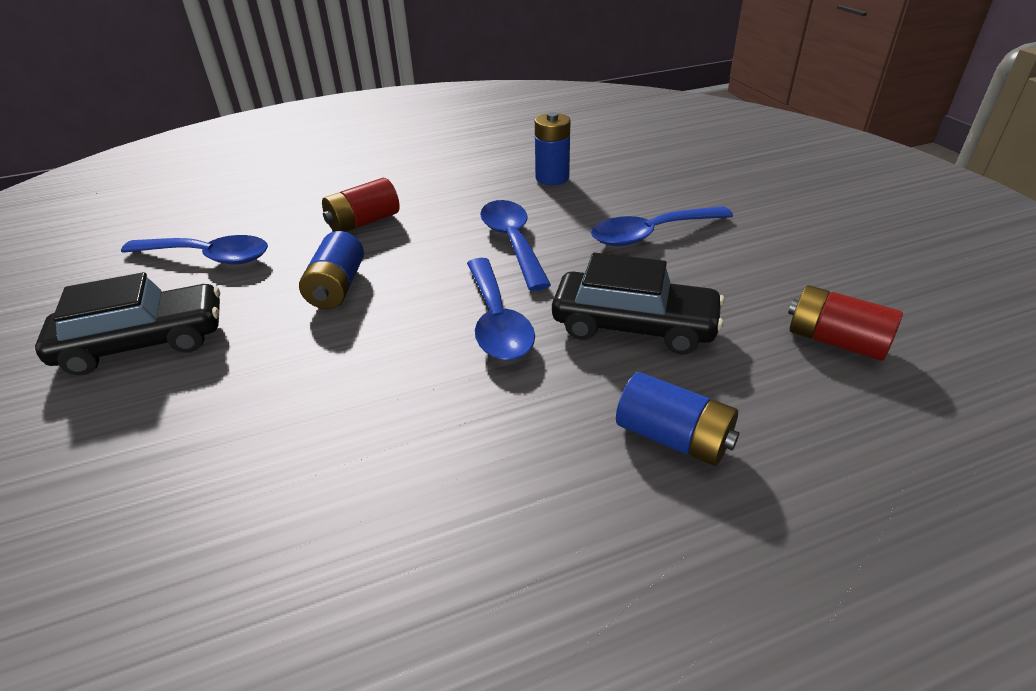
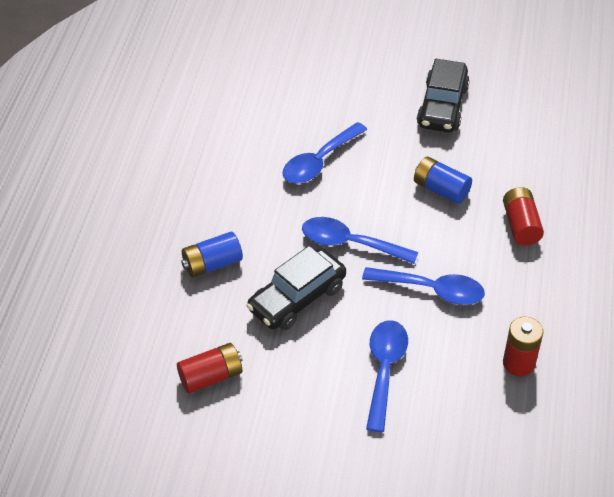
camera: 120 degrees right, 10 degrees up
(209, 257) = (525, 143): blue spoon -> blue spoon (319, 162)
(552, 178) = (519, 363): blue battery -> red battery

